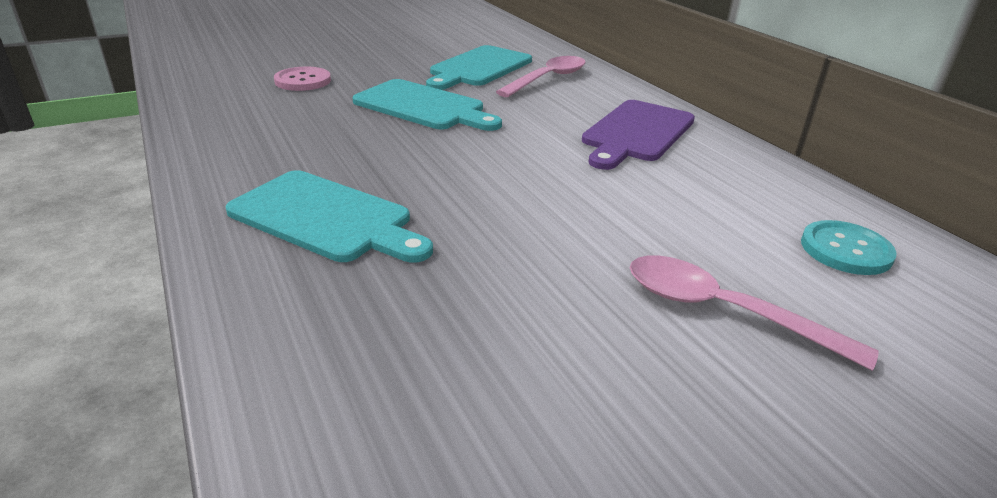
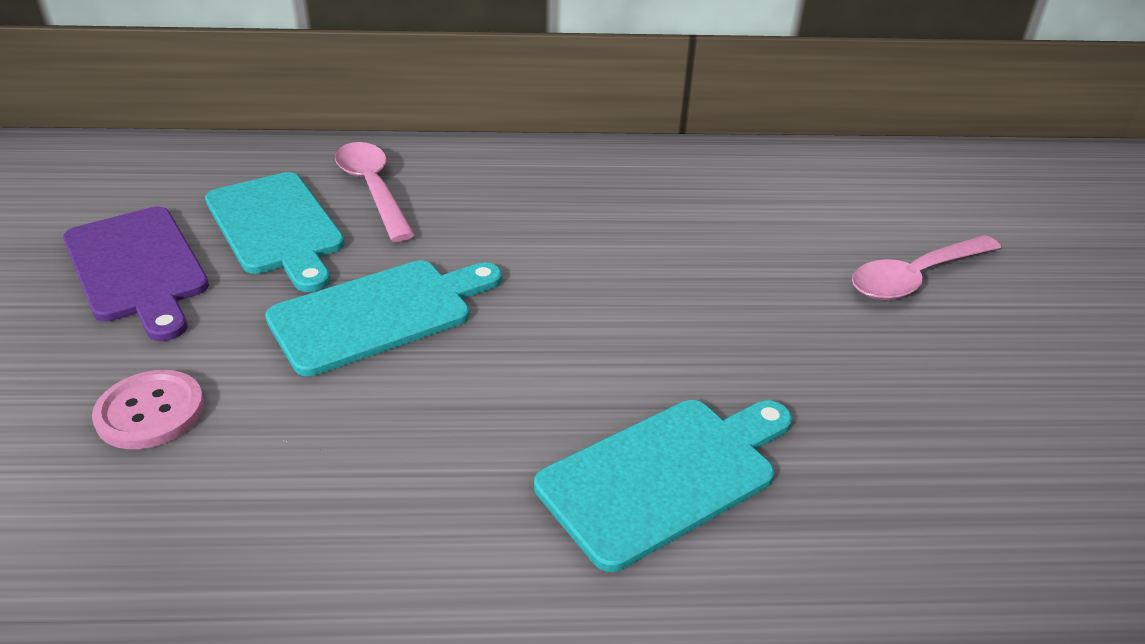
camera: 65 degrees left, 5 degrees up
(636, 133) = (578, 191): purple cutting board -> purple cutting board (137, 268)
(845, 250) = (847, 187): turquoise button -> none

